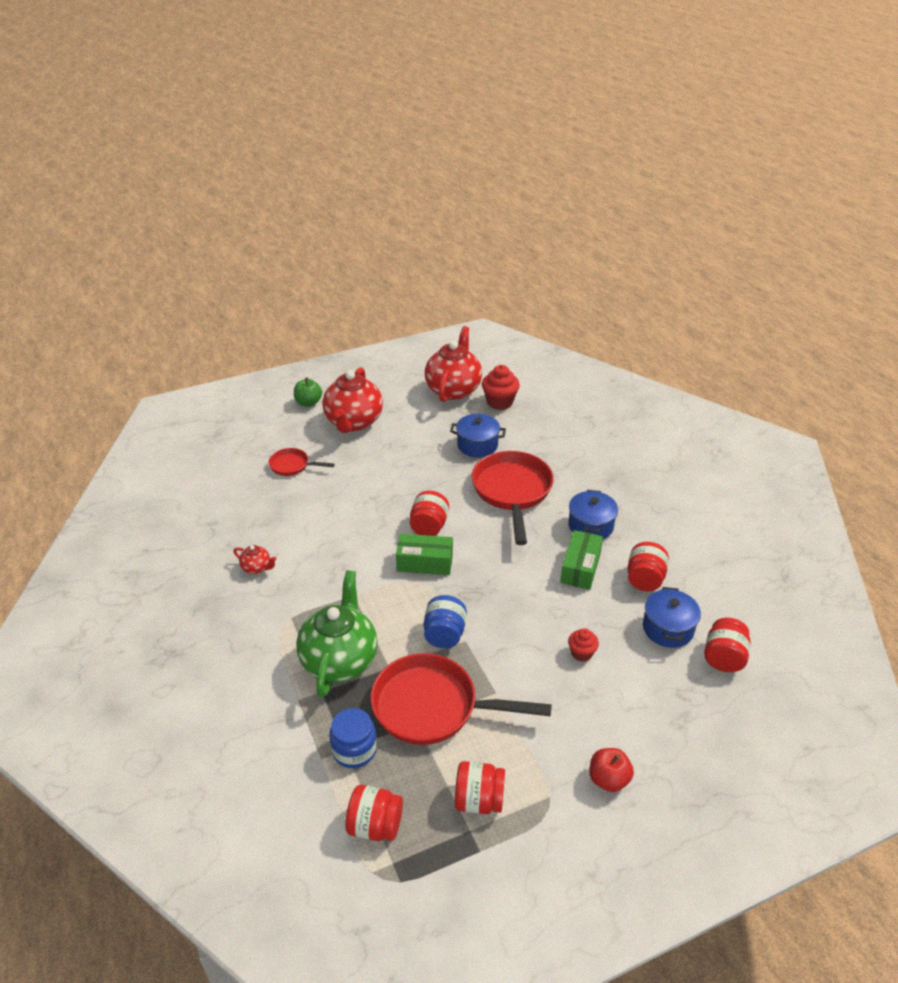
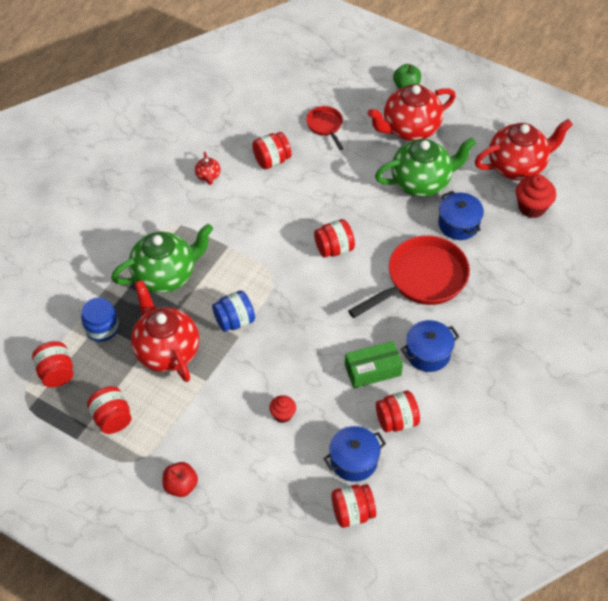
camera: 55 degrees right, 15 degrees up
(289, 516) = (272, 160): none -> red jar
(414, 443) = (421, 182): none -> green teapot
(425, 562) = (294, 268): green box -> none
(433, 707) = (166, 351): red pan -> red teapot

